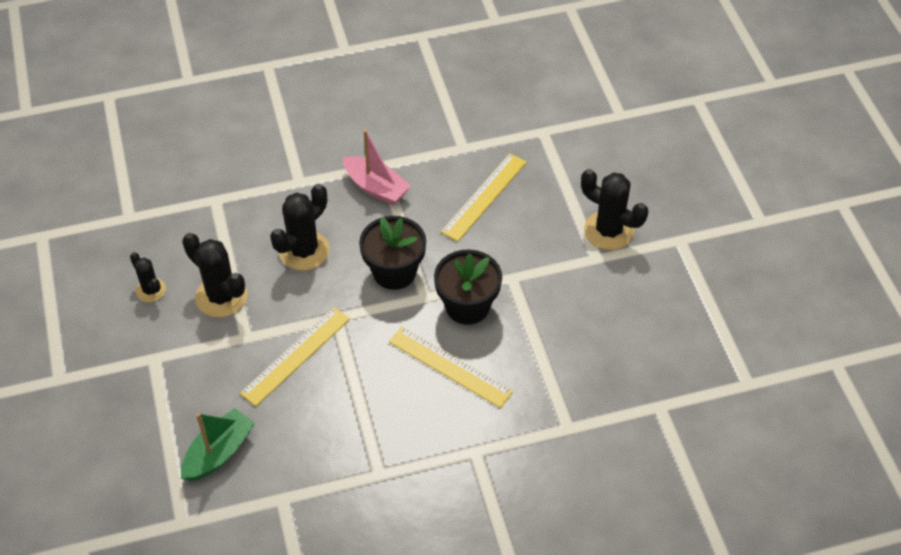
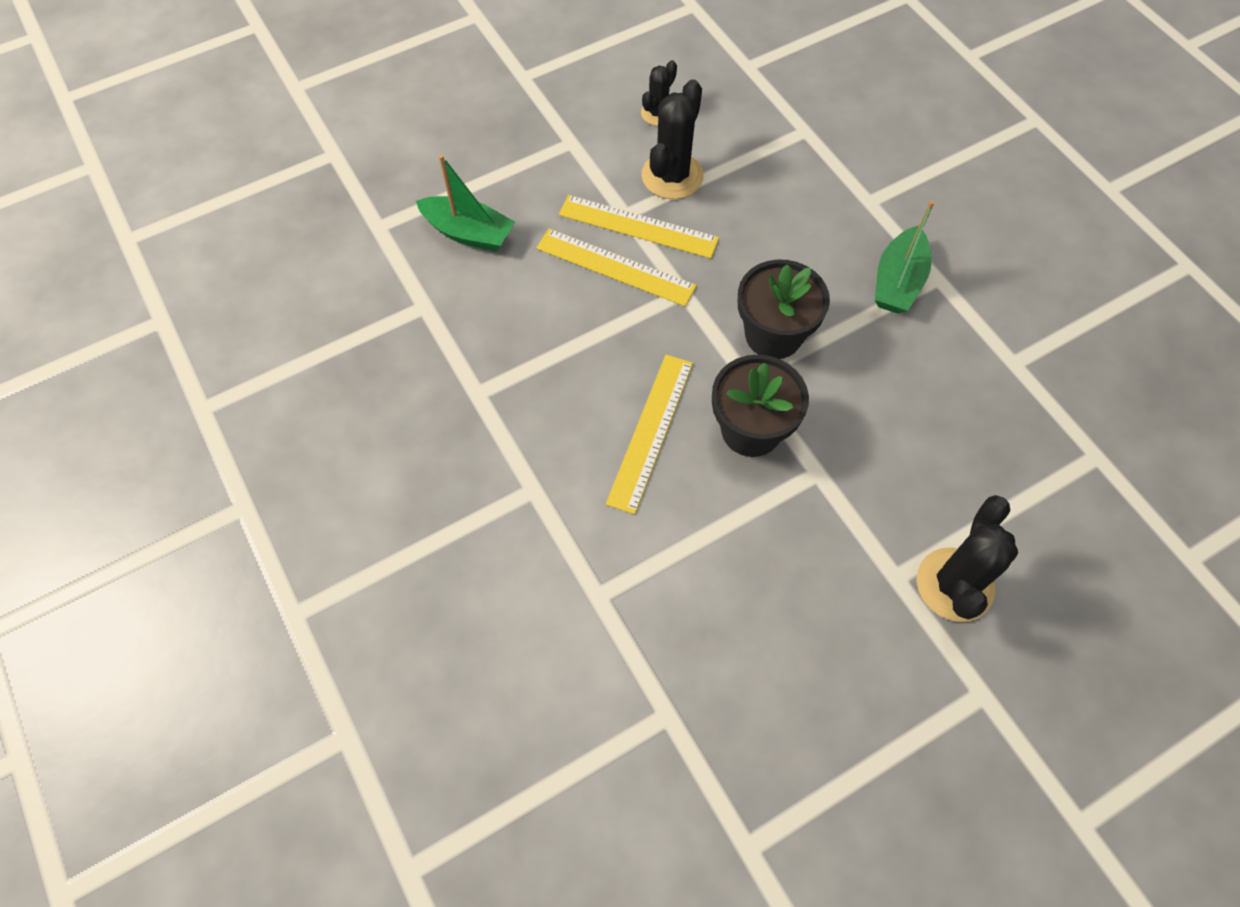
camera: 75 degrees right, 10 degrees up
(304, 251) = (767, 234): black cactus -> none
(376, 187) = (898, 281): pink boat -> green boat
(484, 196) = (941, 408): yellow ruler -> yellow ruler (638, 226)

